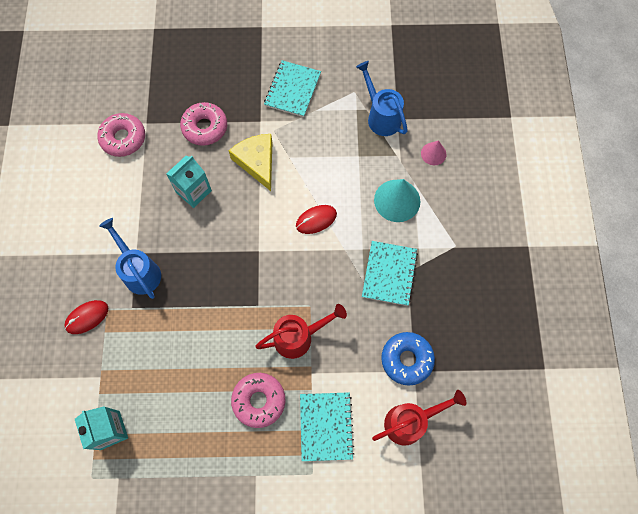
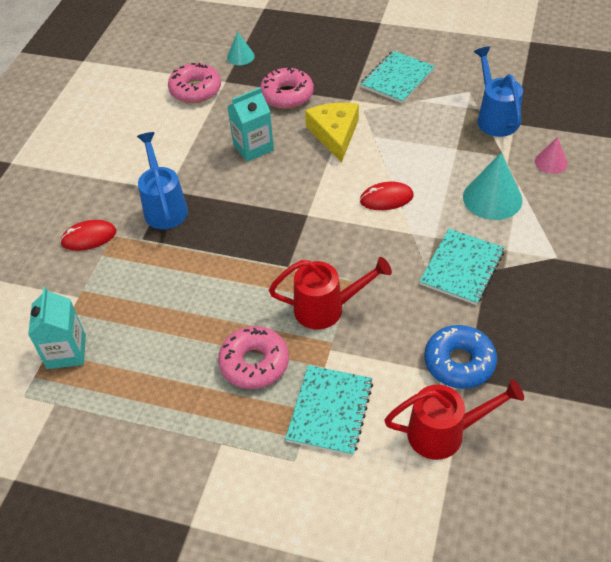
camera: 20 degrees right, 20 degrees down
(151, 91) = (240, 56): none -> turquoise cone

